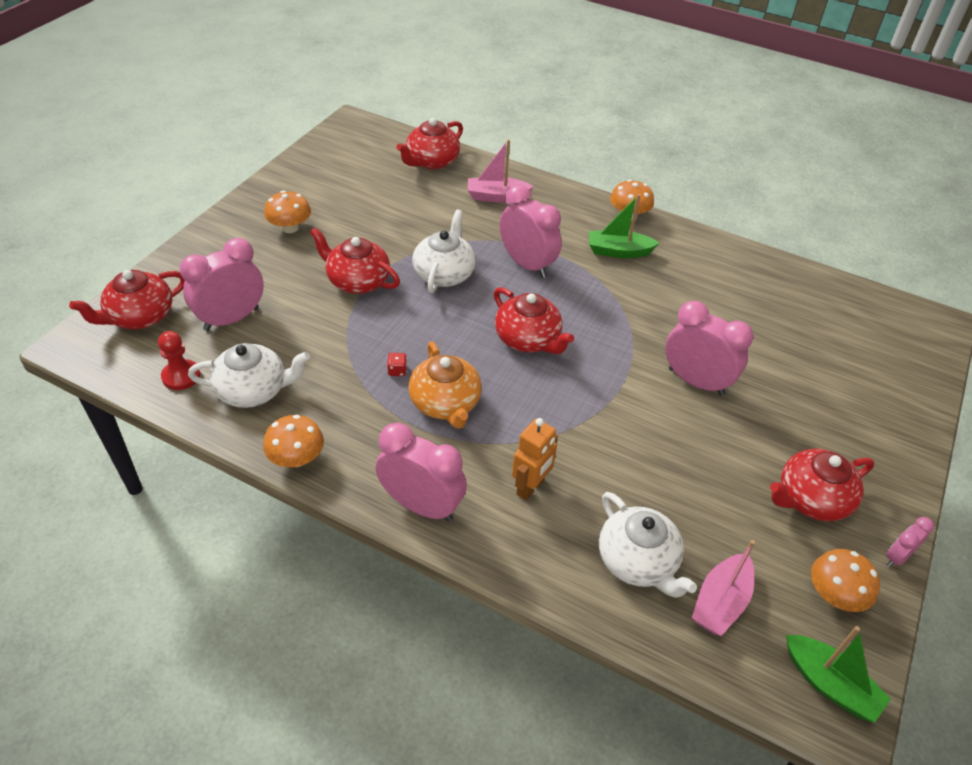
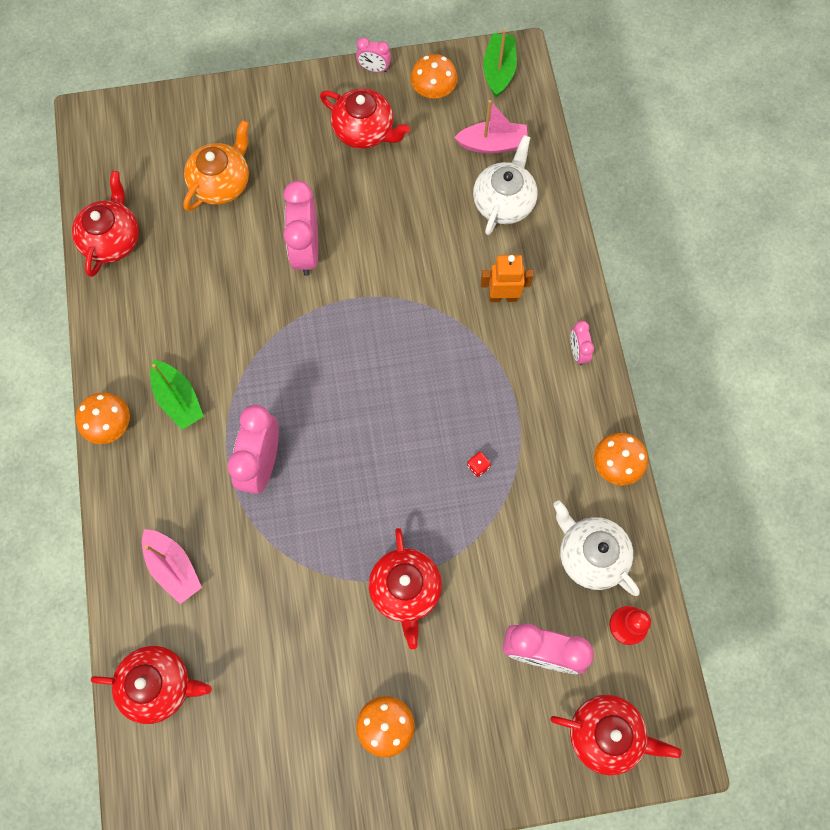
camera: 125 degrees left, 25 degrees up
(421, 505) = (577, 352): pink clock -> pink clock, size x0.50
(444, 274) = (333, 523): white teapot -> none
(445, 403) = (479, 405): orange teapot -> orange teapot (221, 183)
(528, 339) = (359, 396): red teapot -> red teapot (112, 239)

